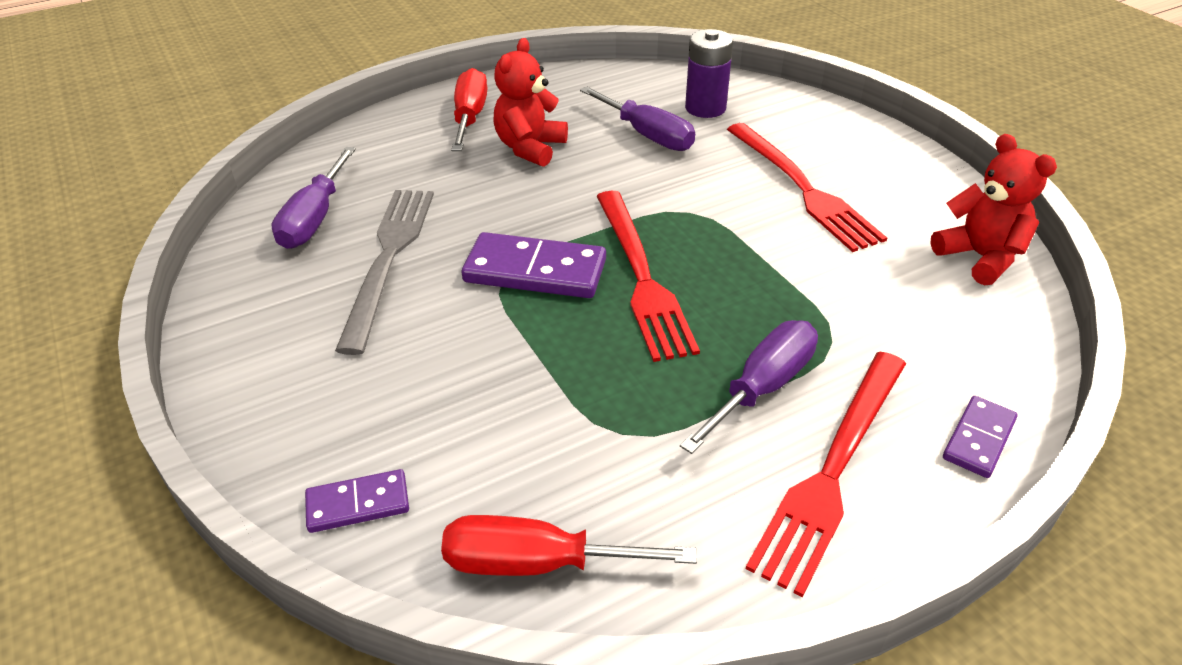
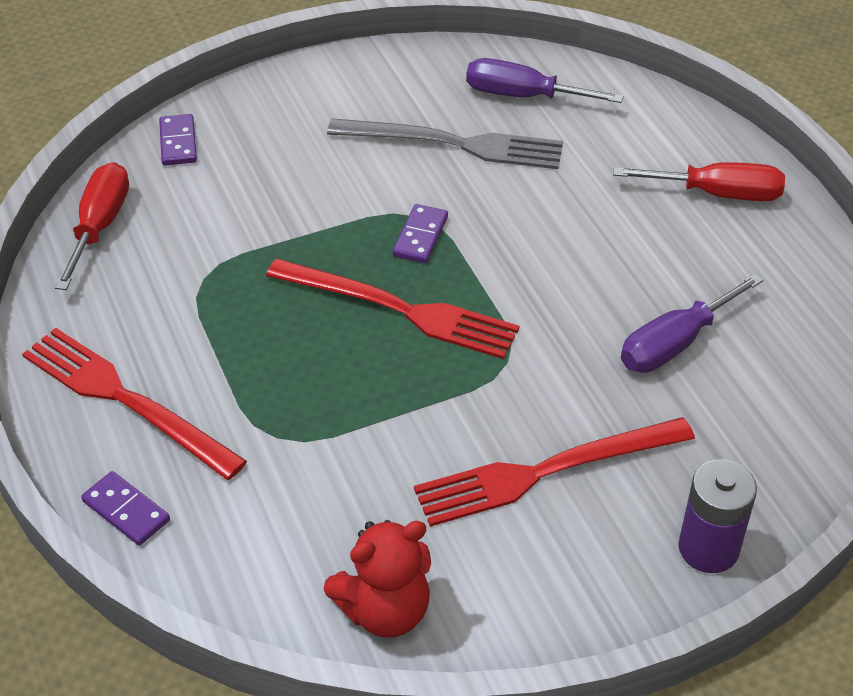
camera: 95 degrees right, 5 degrees up
(530, 148) = (646, 240): red teddy bear -> none
(535, 271) = (420, 236): purple domino -> purple domino, size x0.57
(641, 276) = (399, 309): red fork -> red fork turned 150 degrees counterclockwise
(705, 108) = (747, 409): purple battery -> purple battery (708, 548)
(762, 387) = (229, 373): purple screwdriver -> none

